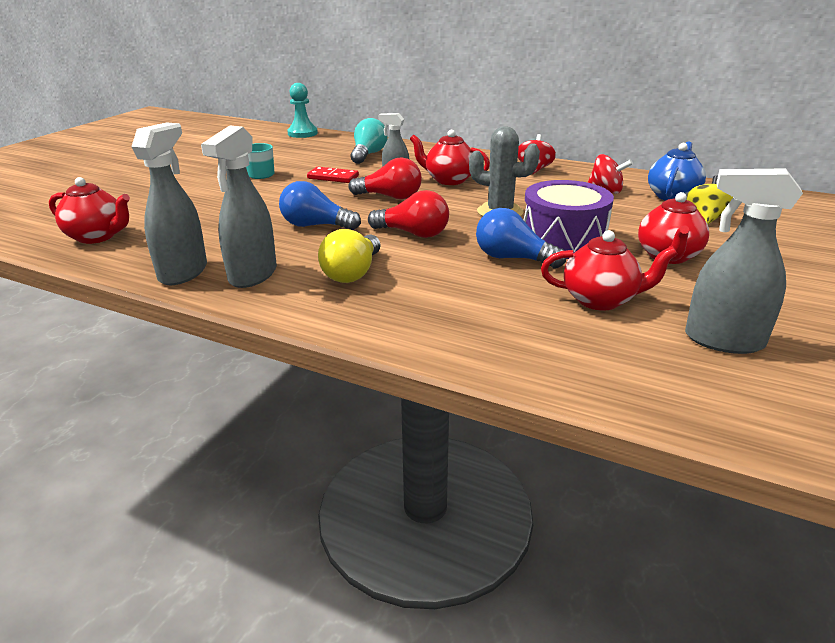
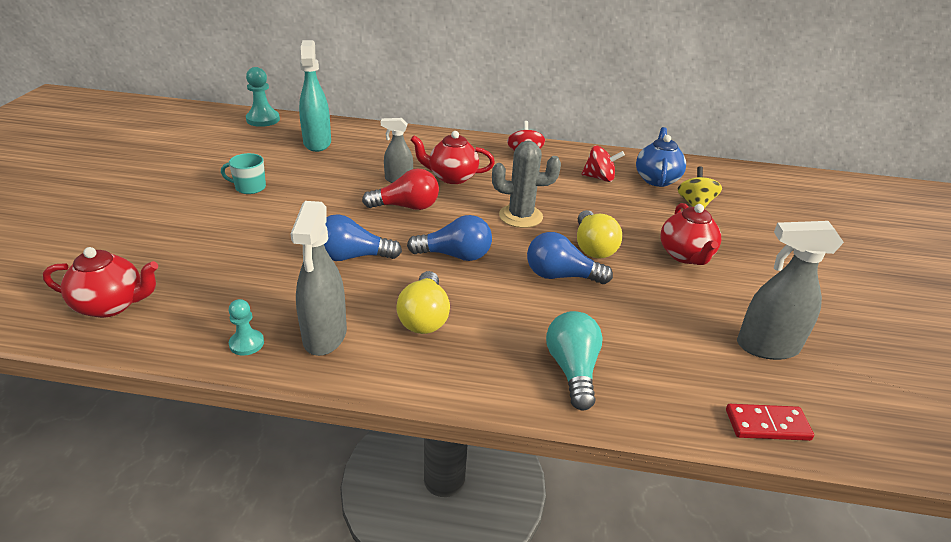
camera: 20 degrees left, 5 degrees up
(183, 272) = (246, 343): grey spray bottle -> turquoise pawn
(333, 177) = (332, 184): red domino -> red domino (767, 425)
(339, 150) = (317, 143): none -> turquoise spray bottle
(368, 154) = (352, 147): turquoise light bulb -> turquoise light bulb (572, 370)
(413, 233) = (455, 255): red light bulb -> blue light bulb
(563, 240) = (593, 247): purple drum -> yellow light bulb
(600, 300) = (656, 316): red teapot -> none

